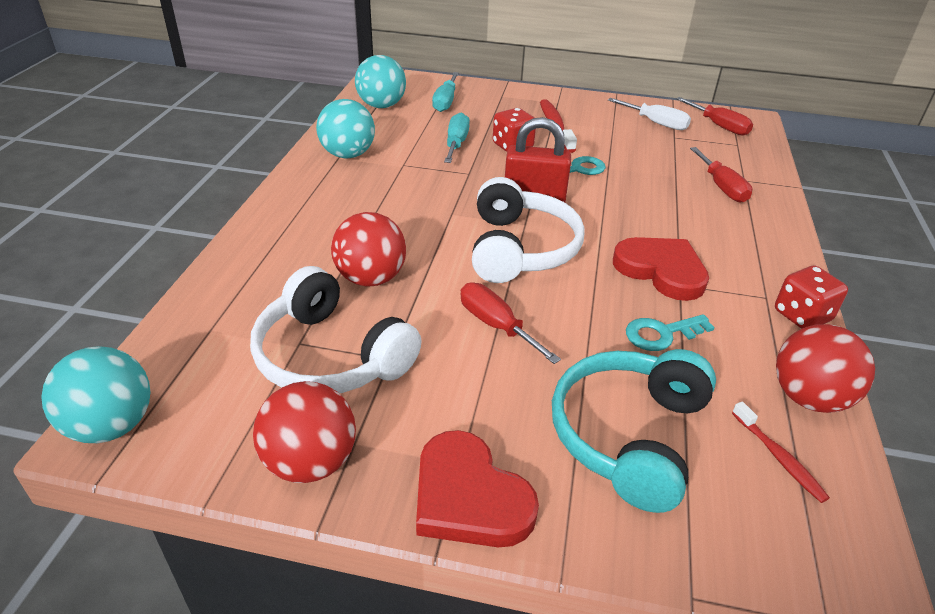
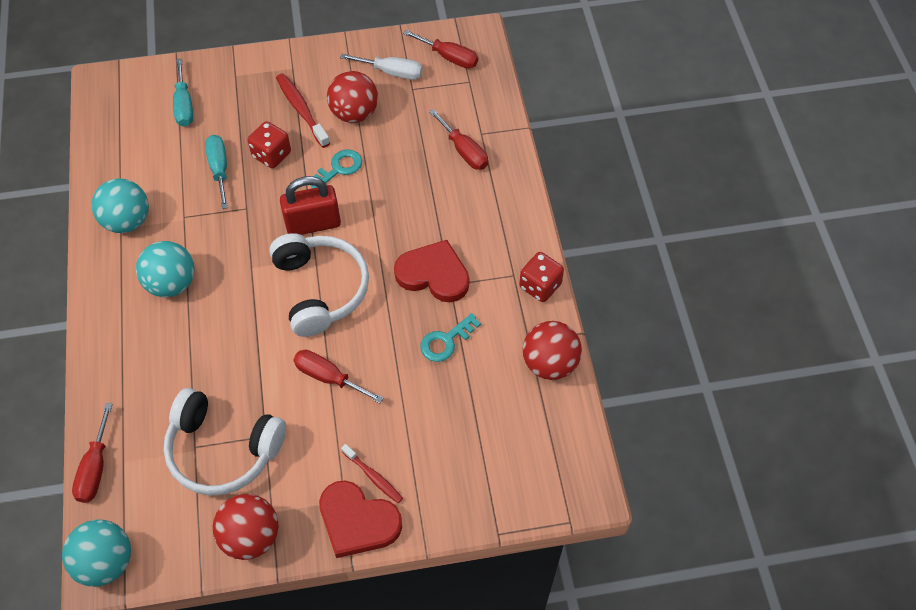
camera: 20 degrees left, 20 degrees up
(175, 327) = (95, 468): none -> red screwdriver
(371, 278) = (217, 365): red ball -> red ball (354, 113)
(381, 105) = (124, 133): turquoise ball -> turquoise ball (172, 283)
(628, 435) = (442, 438): turquoise headphones -> none
(779, 458) = (535, 420): red toothbrush -> red toothbrush (373, 477)

